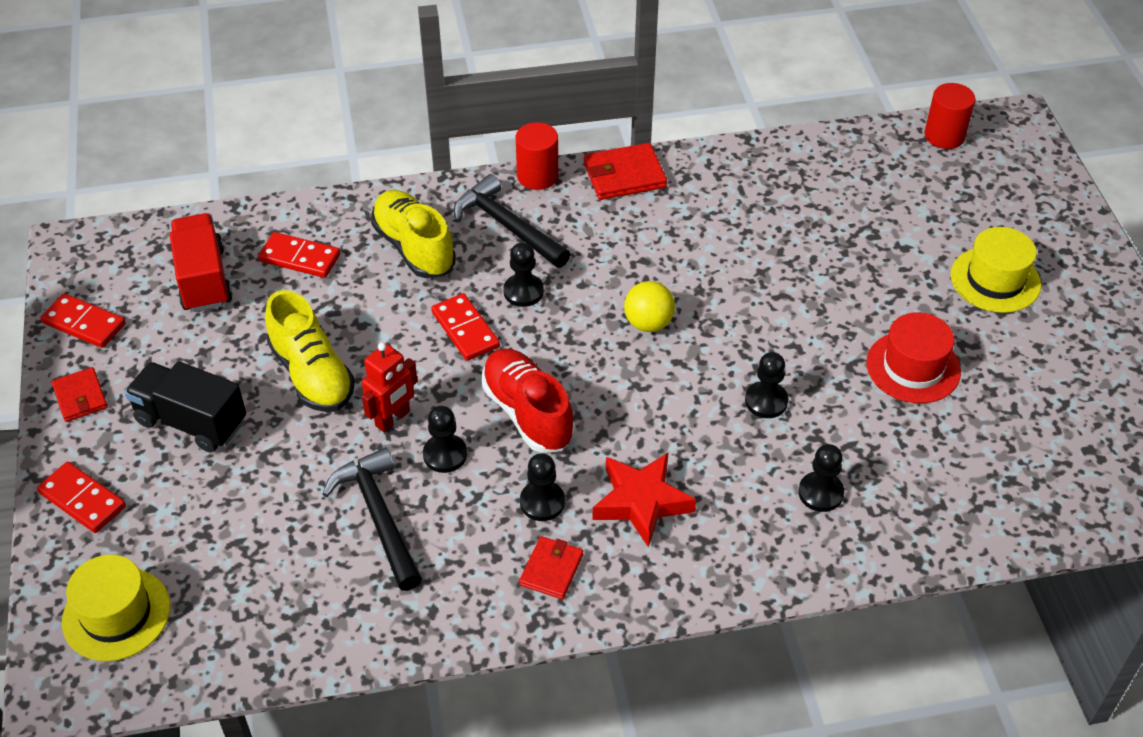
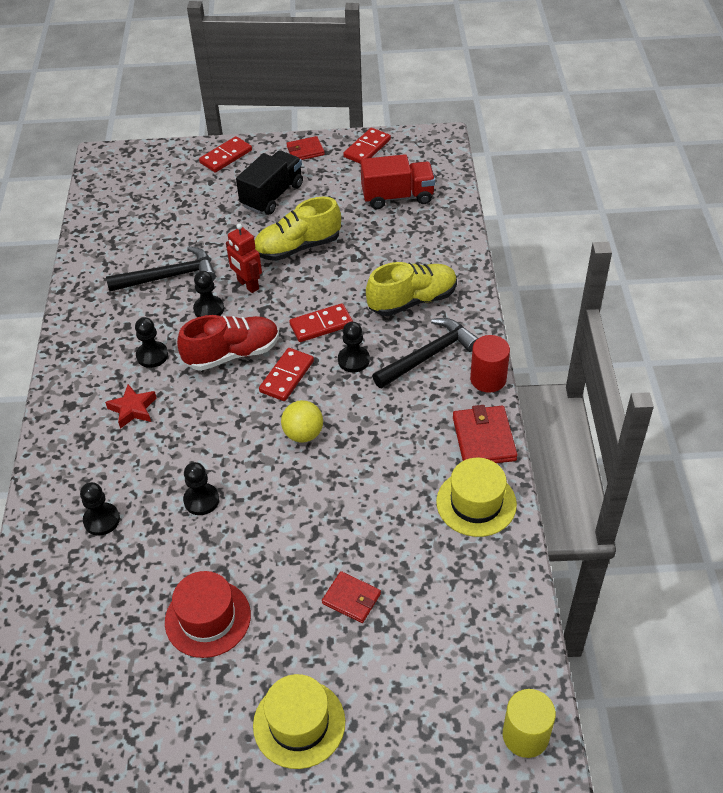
camera: 100 degrees right, 0 degrees up
(116, 614) = (142, 173): yellow hat -> yellow hat (476, 503)
(300, 258) = (411, 241): red domino -> red domino (287, 376)
(551, 570) = (97, 356): red wallet -> red wallet (351, 598)
(641, 502) = (133, 409): red star -> red star, size x0.66
(944, 136) = (525, 735): red cylinder -> yellow cylinder

